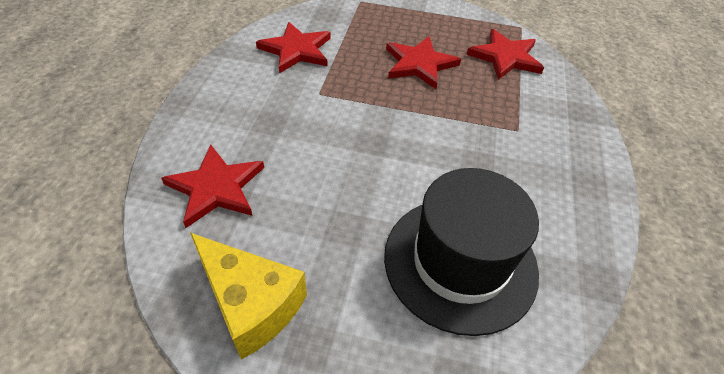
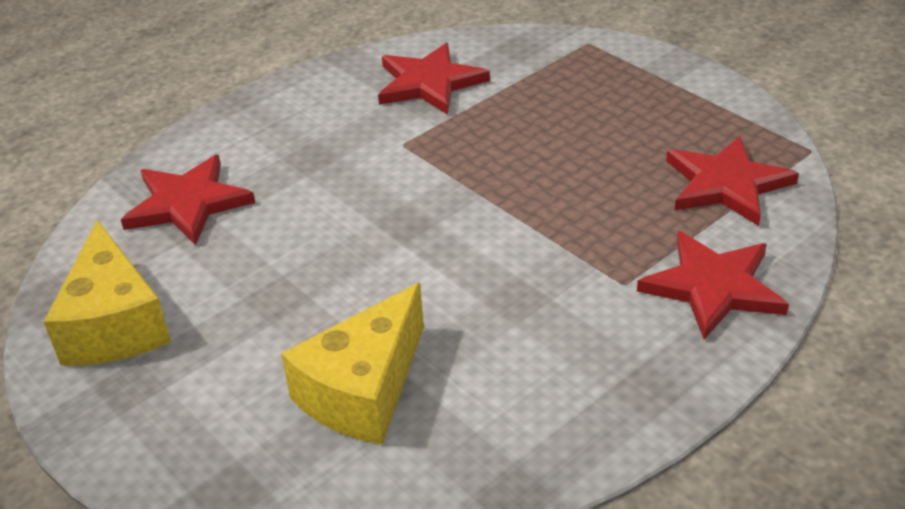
camera: 40 degrees right, 10 degrees down
(419, 64) = (577, 151): red star -> red star (713, 287)
(460, 262) = (363, 390): black hat -> yellow cheese

